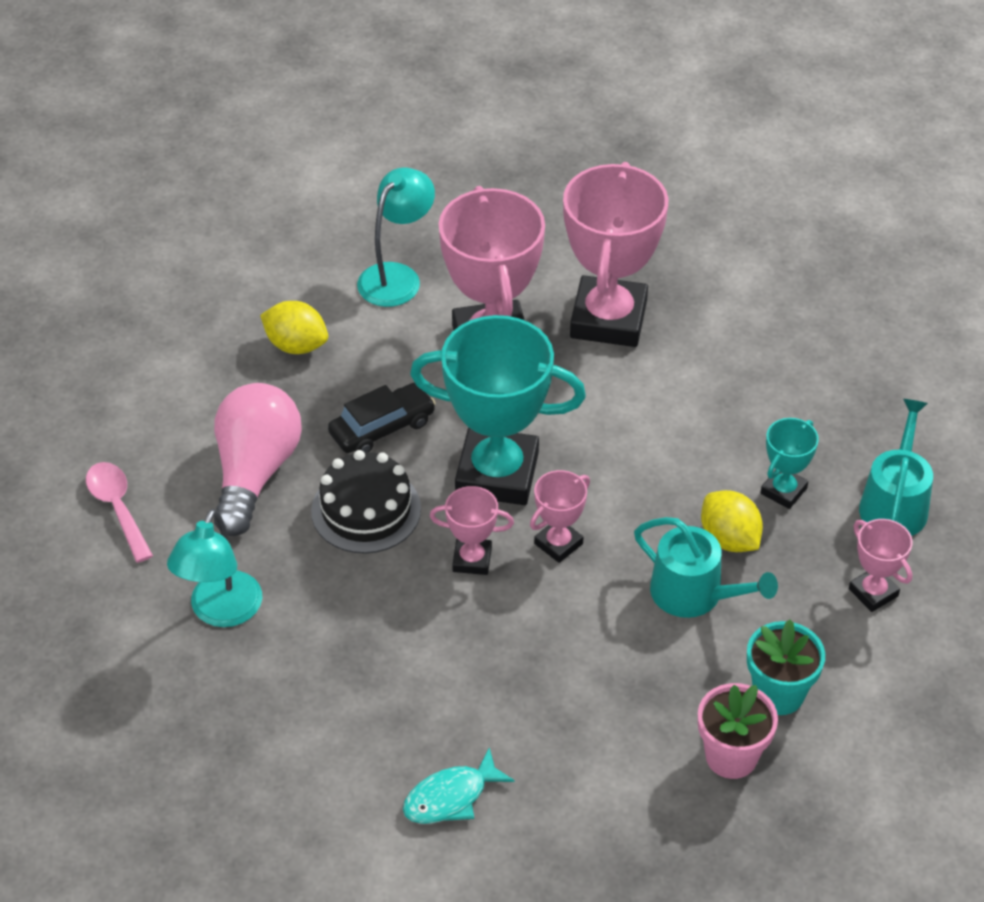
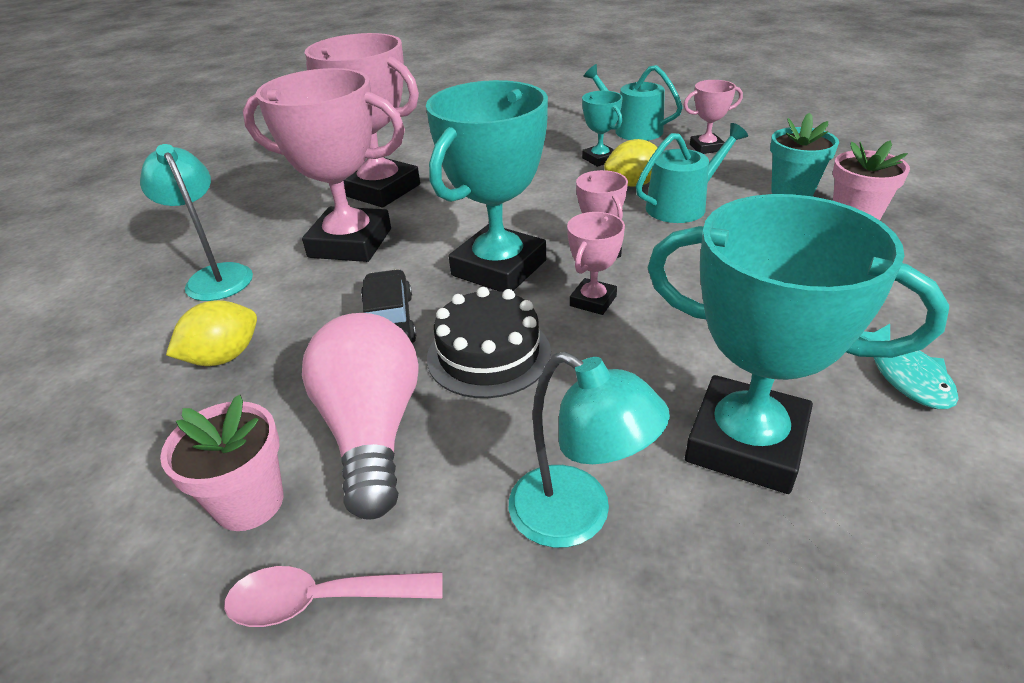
camera: 65 degrees left, 10 degrees down
(170, 438) = (249, 502): none -> pink flower pot
(255, 472) = (372, 431): pink light bulb -> pink light bulb turned 45 degrees clockwise
(326, 695) = (745, 443): none -> turquoise trophy

